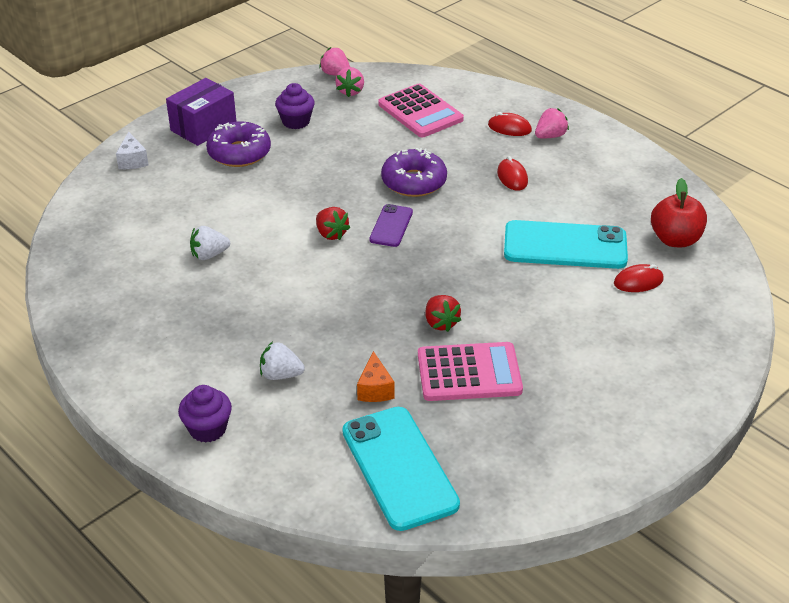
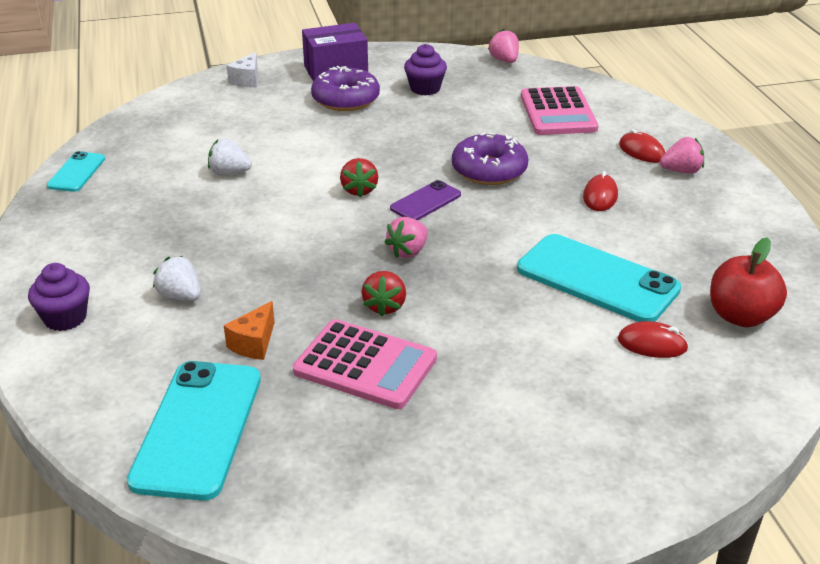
camera: 30 degrees right, 5 degrees down
(73, 301) = (76, 172): none -> turquoise phone
(350, 91) = (504, 78): pink strawberry -> pink strawberry (408, 251)

